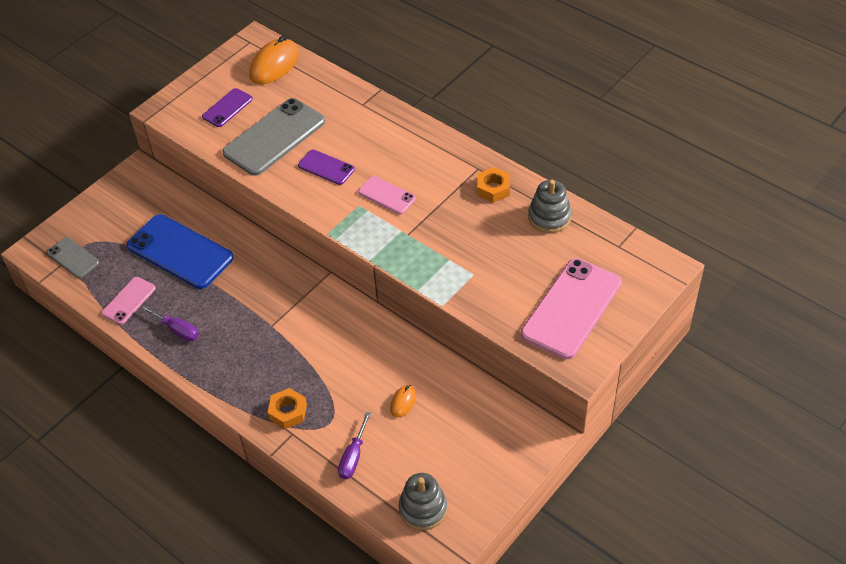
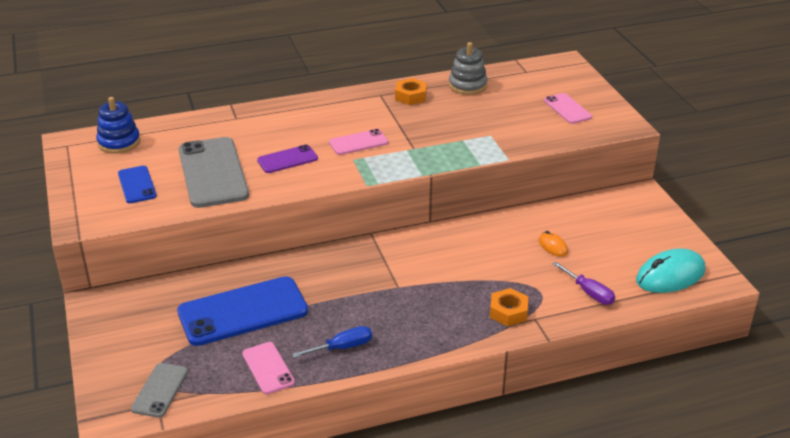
camera: 60 degrees left, 15 degrees down
(73, 258) = (160, 390): grey phone -> grey phone turned 60 degrees counterclockwise
(177, 330) = (342, 347): purple screwdriver -> blue screwdriver
(227, 108) = (137, 185): purple phone -> blue phone
(274, 64) = (119, 142): orange mouse -> blue stacking toy
(423, 509) = (670, 276): grey stacking toy -> turquoise mouse
(571, 308) = (567, 109): pink phone -> pink phone, size x0.52

